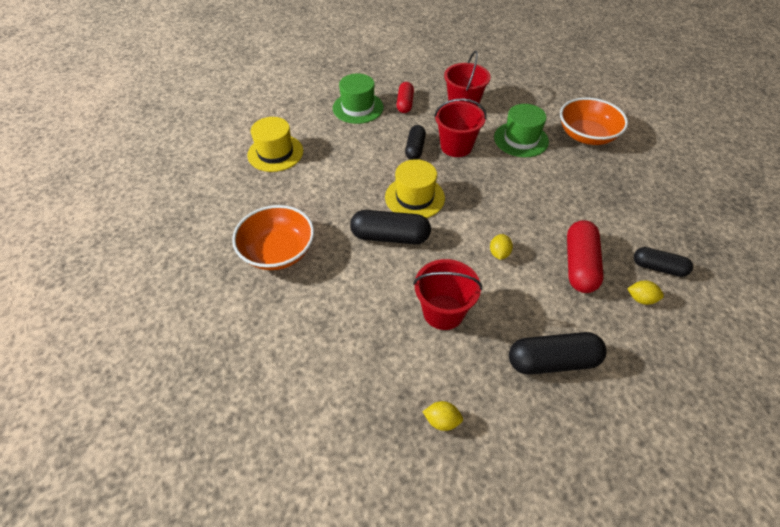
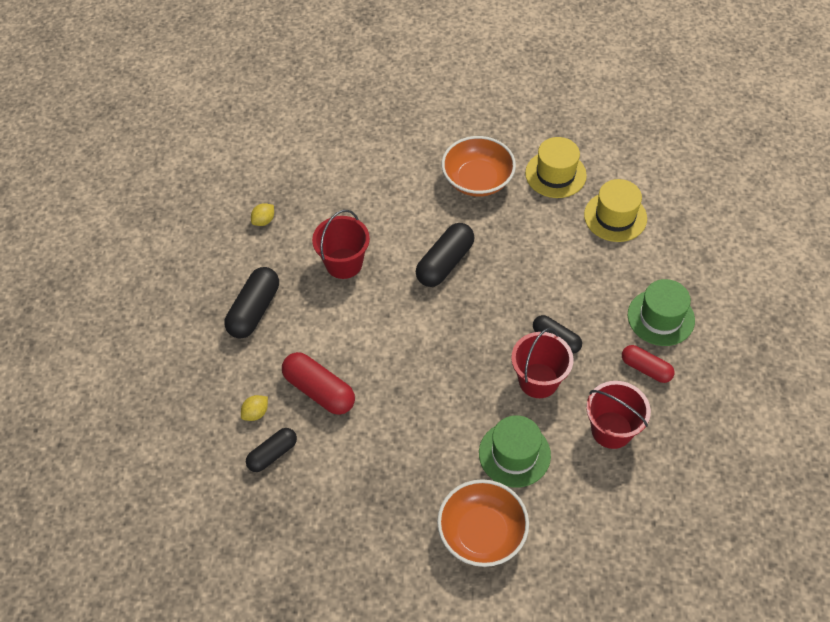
camera: 120 degrees right, 5 degrees up
(414, 197) = (482, 304): yellow hat -> yellow hat (555, 174)
(499, 253) = (373, 335): yellow lemon -> none

